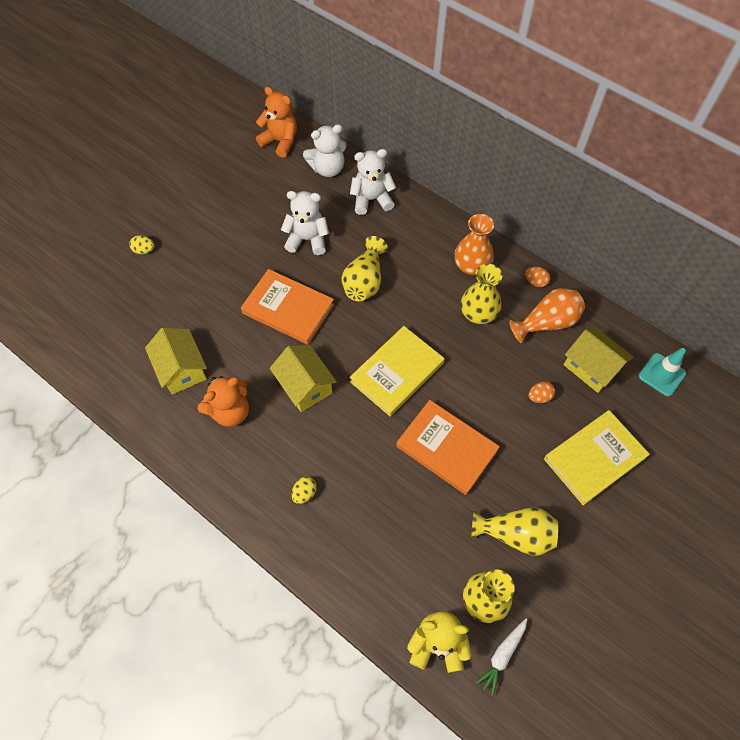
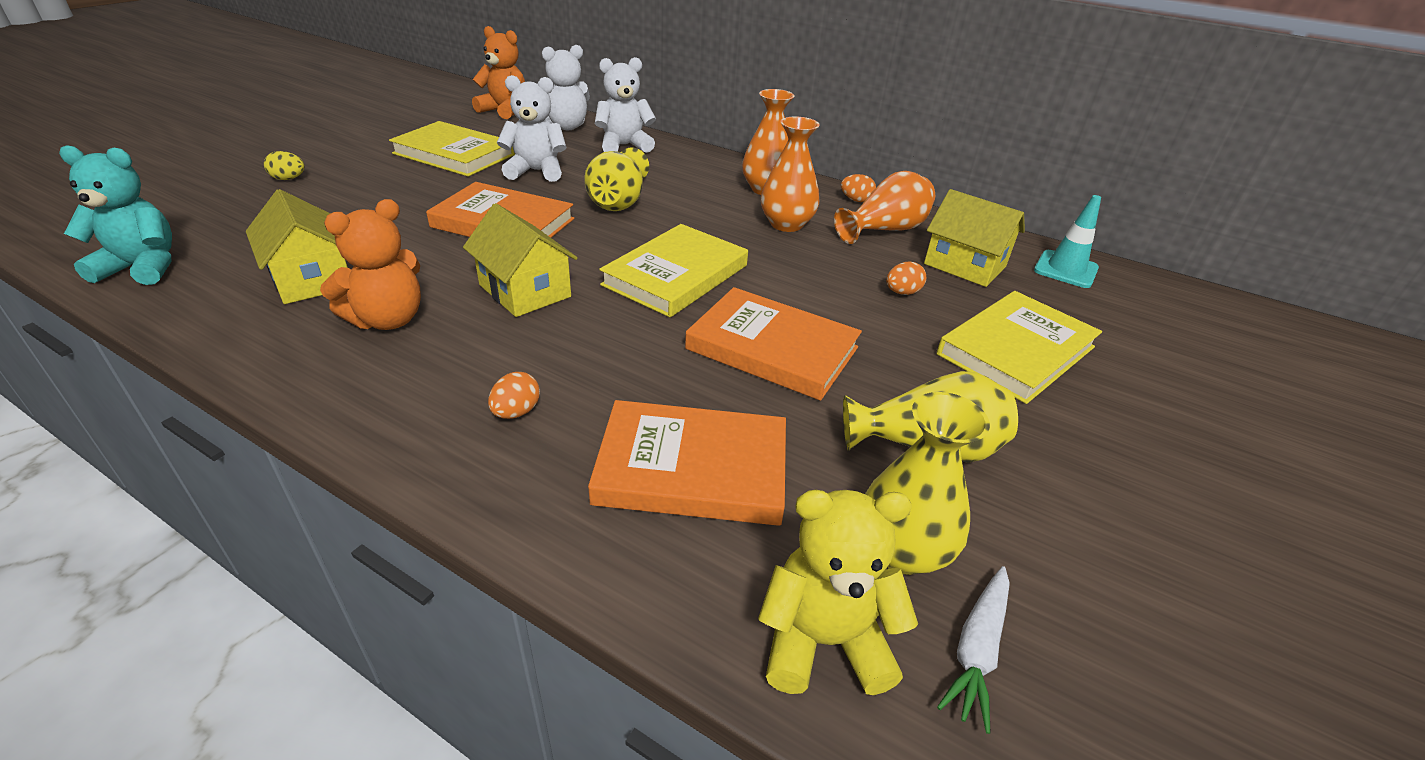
camera: 10 degrees left, 25 degrees down
(86, 354) = (142, 267): none -> turquoise teddy bear
(248, 214) = (454, 154): none -> yellow book
(304, 493) = (516, 412): yellow egg -> orange egg
(391, 540) = (692, 468): none -> orange book
(478, 314) = (786, 224): yellow vase -> orange vase

